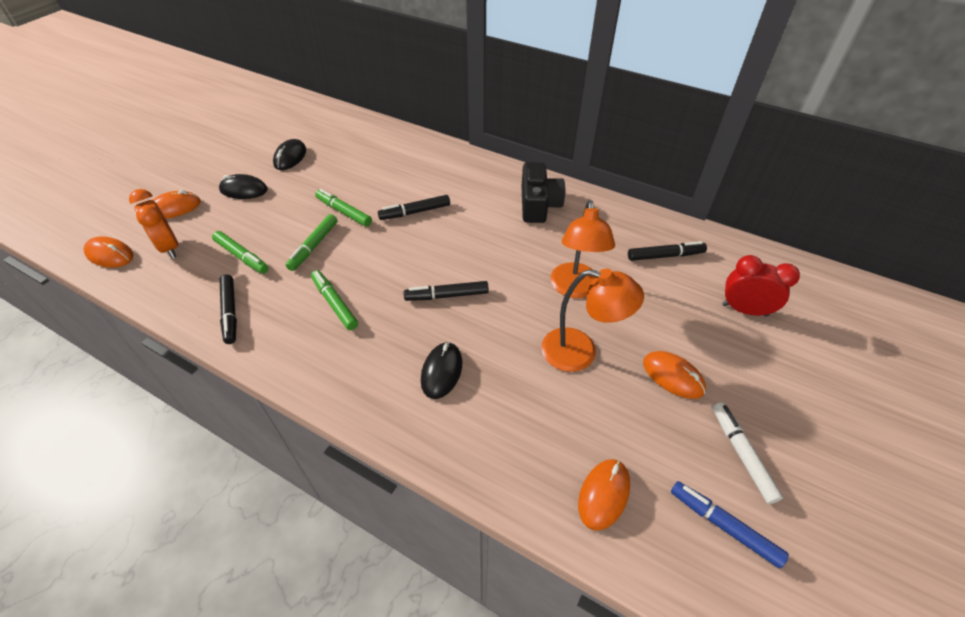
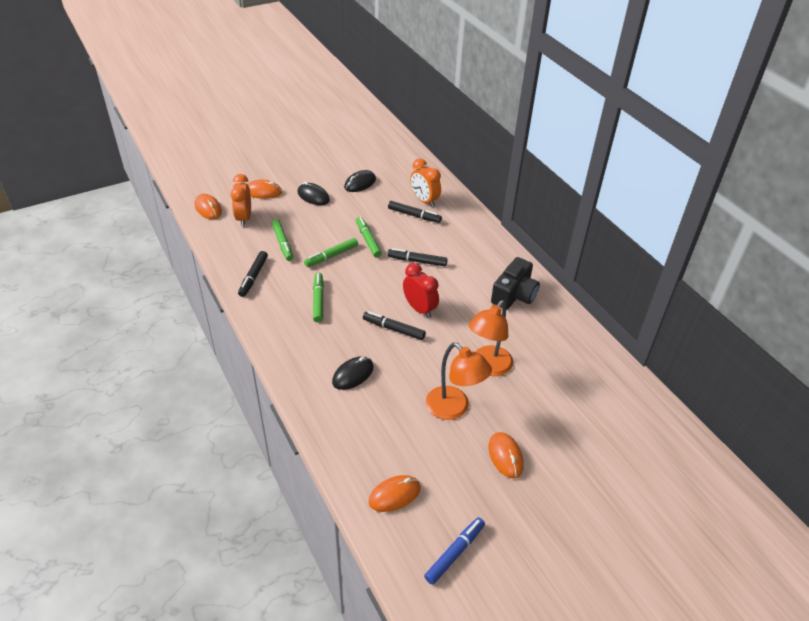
camera: 30 degrees right, 5 degrees down
(375, 149) = (424, 201): none -> orange clock
(665, 256) = (581, 376): black marker -> black marker (414, 215)
(723, 525) = (455, 553): blue marker -> blue marker turned 60 degrees clockwise
(741, 454) = (507, 525): white marker -> none
(744, 310) = (606, 443): red clock -> red clock (419, 309)

